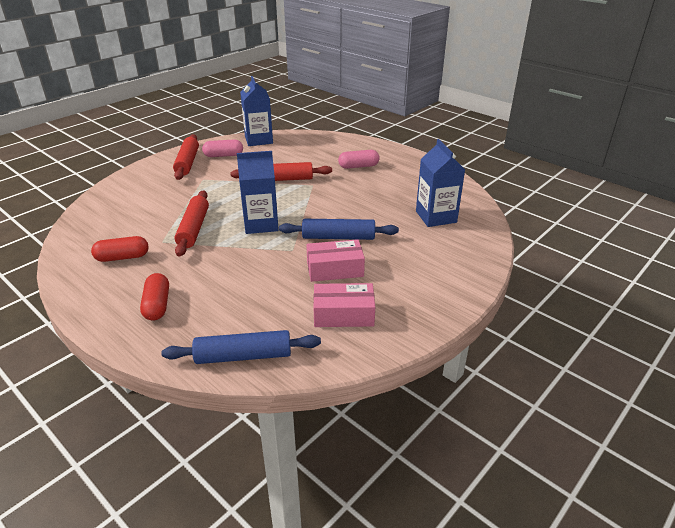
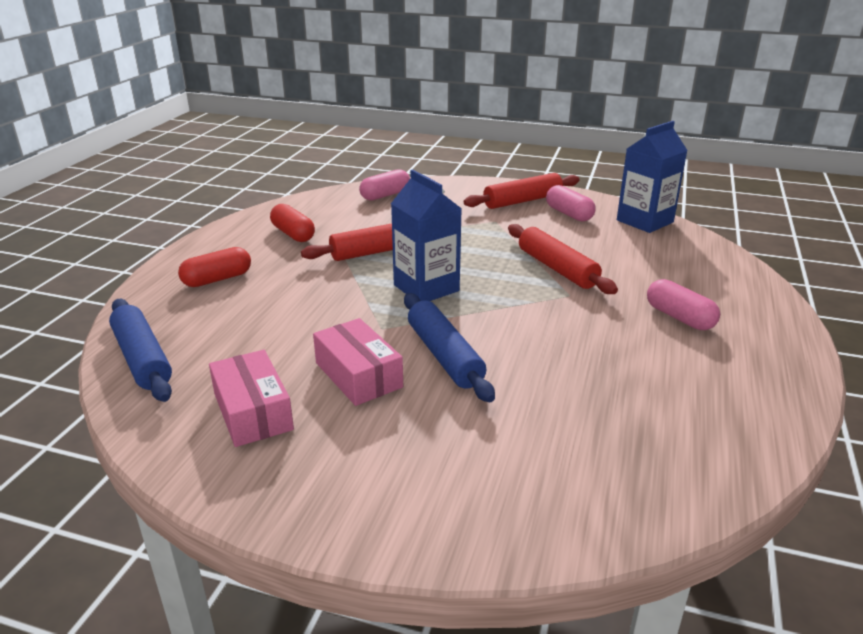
camera: 65 degrees right, 5 degrees down
(109, 205) = (385, 195): none -> pink capsule
(436, 217) = (603, 442): blue carton -> none

